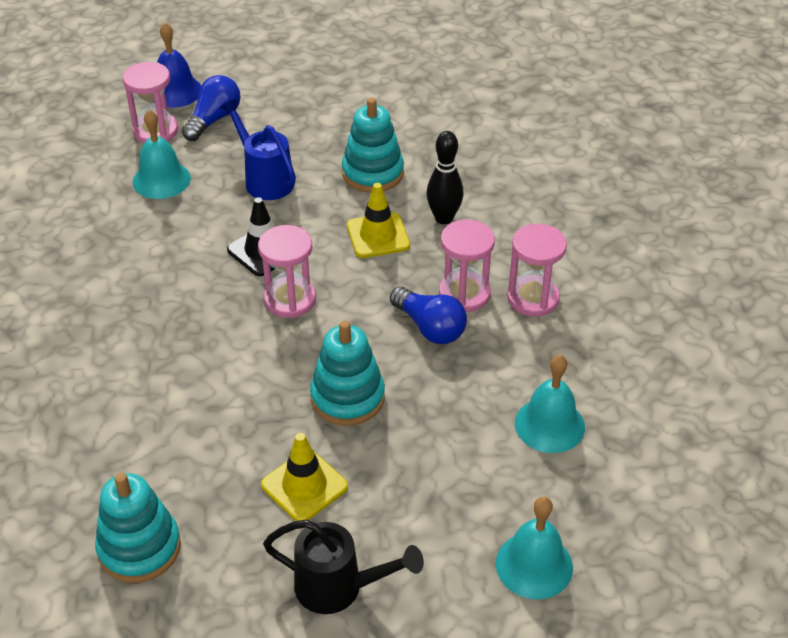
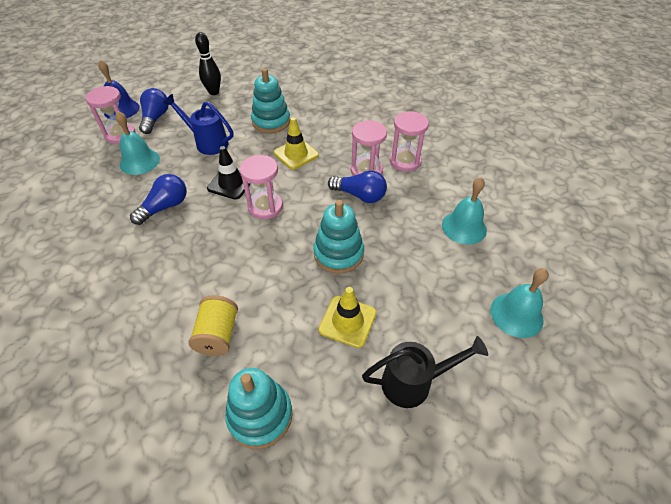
camera: 25 degrees left, 5 degrees up
(141, 441) = (218, 334): none -> yellow spool
(162, 256) = (165, 207): none -> blue light bulb
(444, 218) = (327, 134): black bowling pin -> black bowling pin (214, 92)

